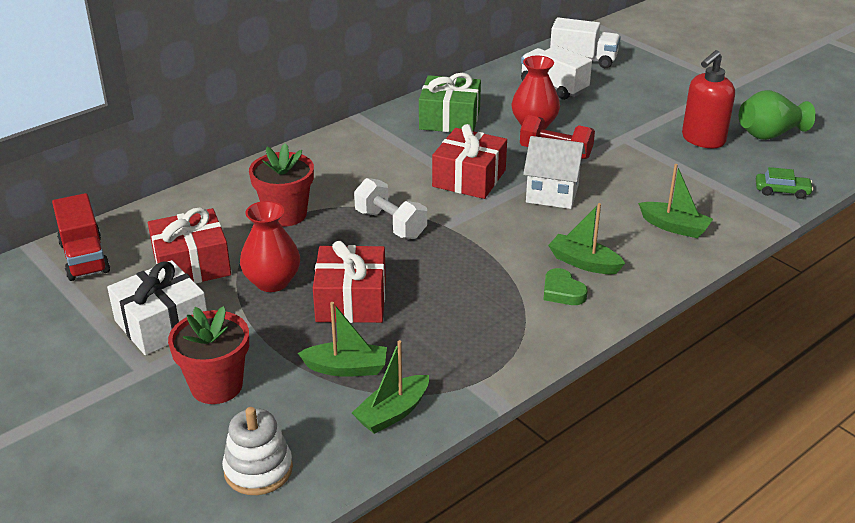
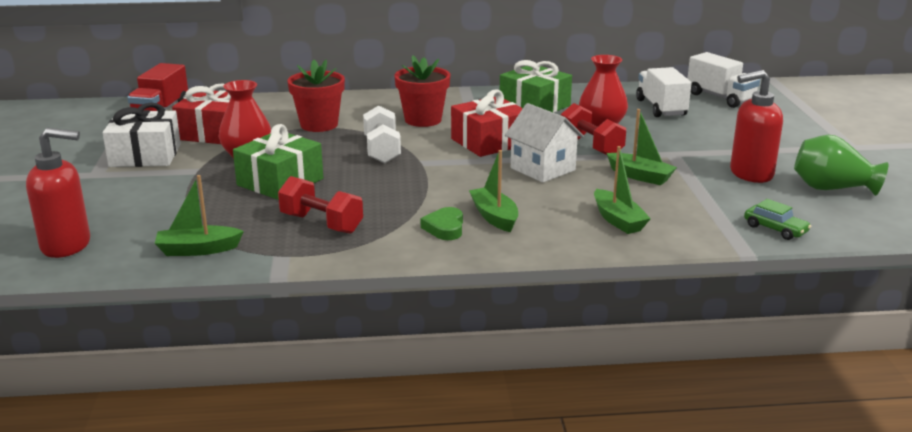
camera: 35 degrees right, 10 degrees down
(216, 386) = (120, 196): red flower pot -> red flower pot (423, 120)
(258, 469) = (67, 245): white stacking toy -> red soap dispenser
(346, 368) = (212, 215): green boat -> green boat (640, 176)
(351, 300) = (280, 182): red gift -> green gift
(457, 332) = (321, 223): none -> red dumbbell

